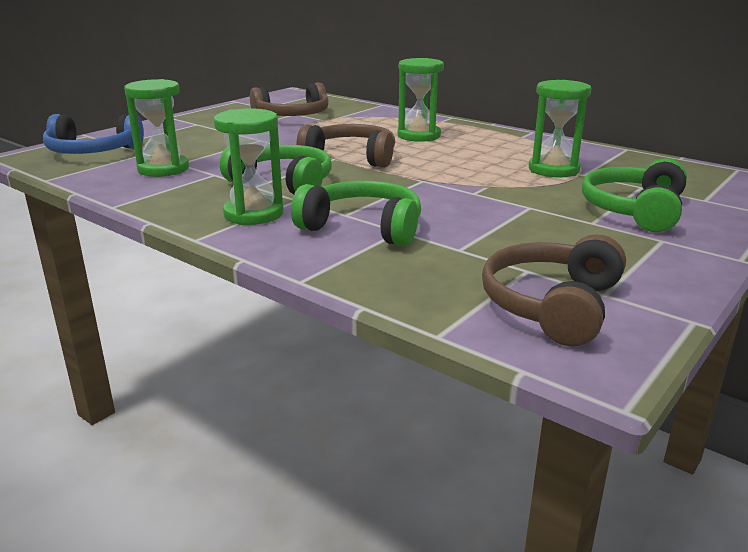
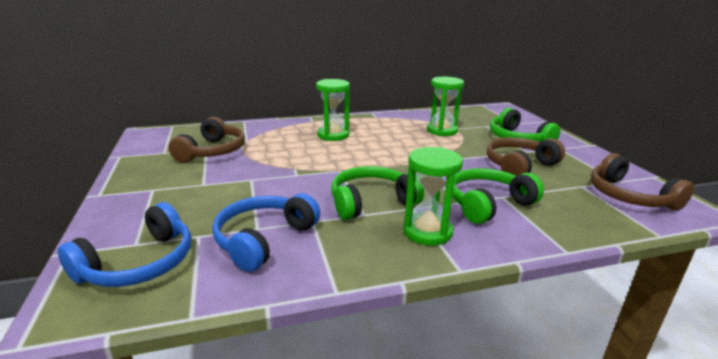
camera: 55 degrees left, 0 degrees up
(163, 169) = (264, 239): green hourglass -> blue headphones
(351, 157) = (347, 165): brown headphones -> brown headphones (519, 166)

